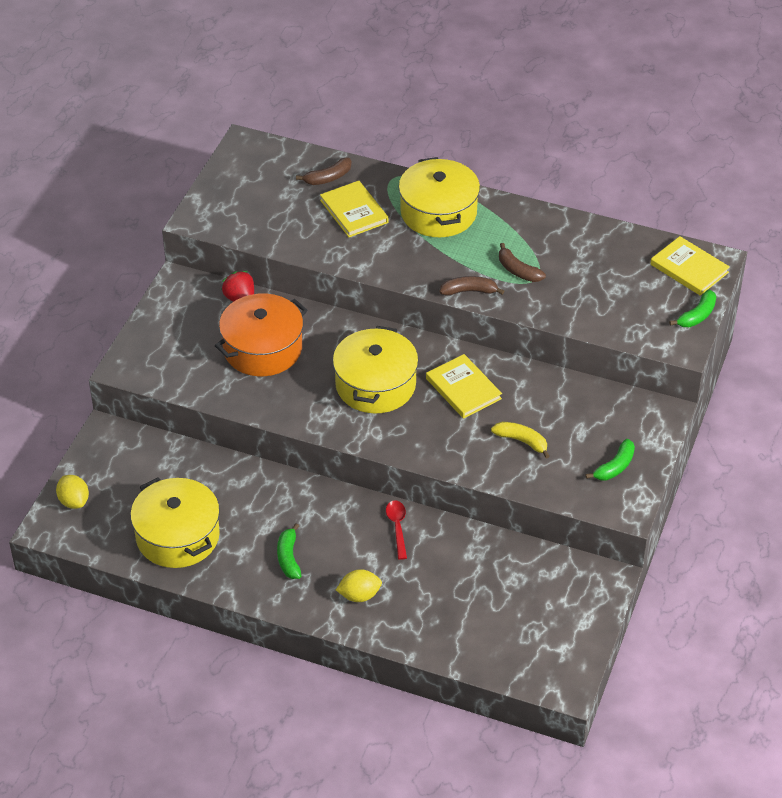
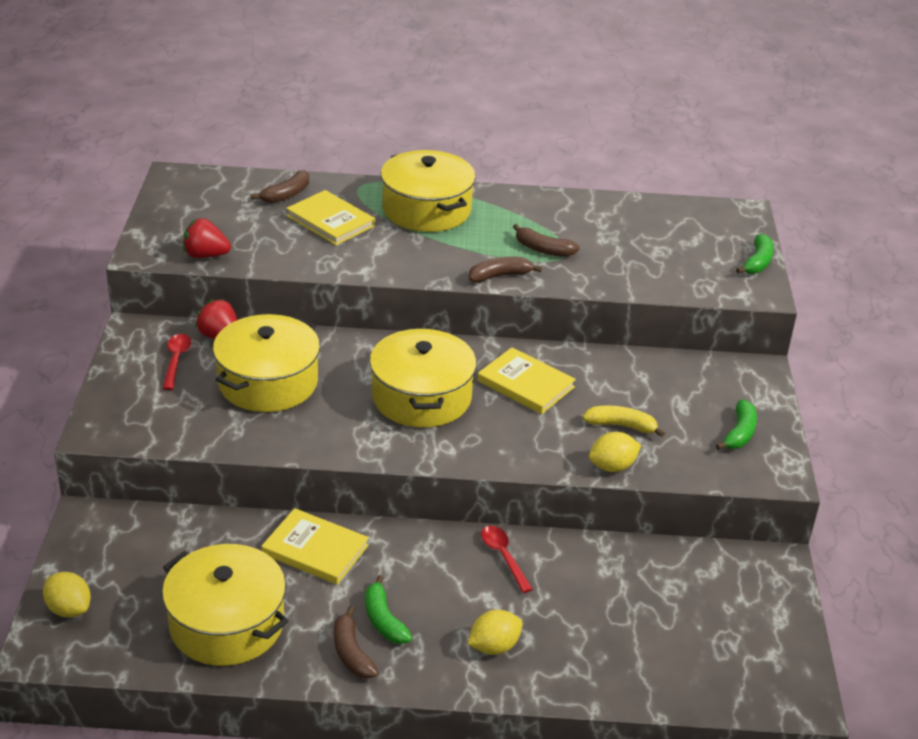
camera: 20 degrees left, 10 degrees down
(200, 315) = (176, 360): none -> red spoon
(242, 230) = (205, 255): none -> red strawberry
(256, 577) = (351, 652): none -> brown banana
(262, 349) = (268, 382): orange pot -> yellow pot
(497, 475) = (612, 466): none -> yellow lemon
(689, 268) = (722, 222): yellow book -> yellow book (315, 549)

